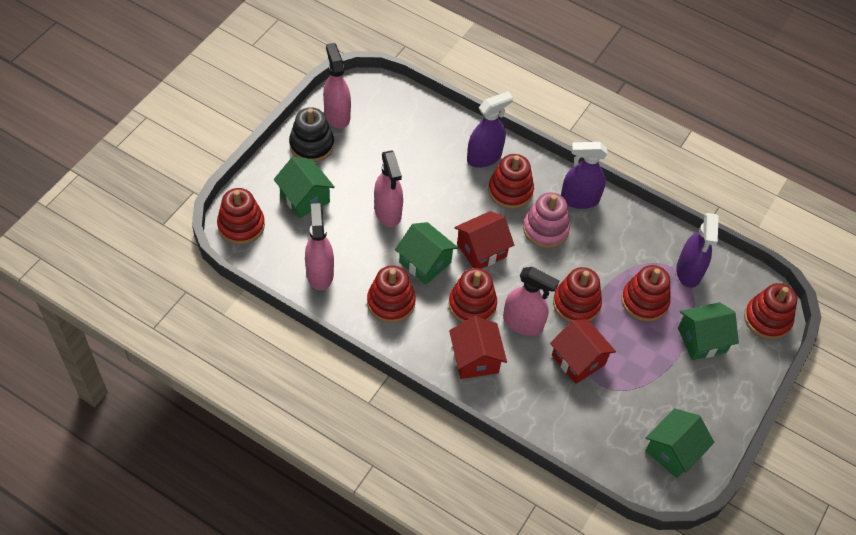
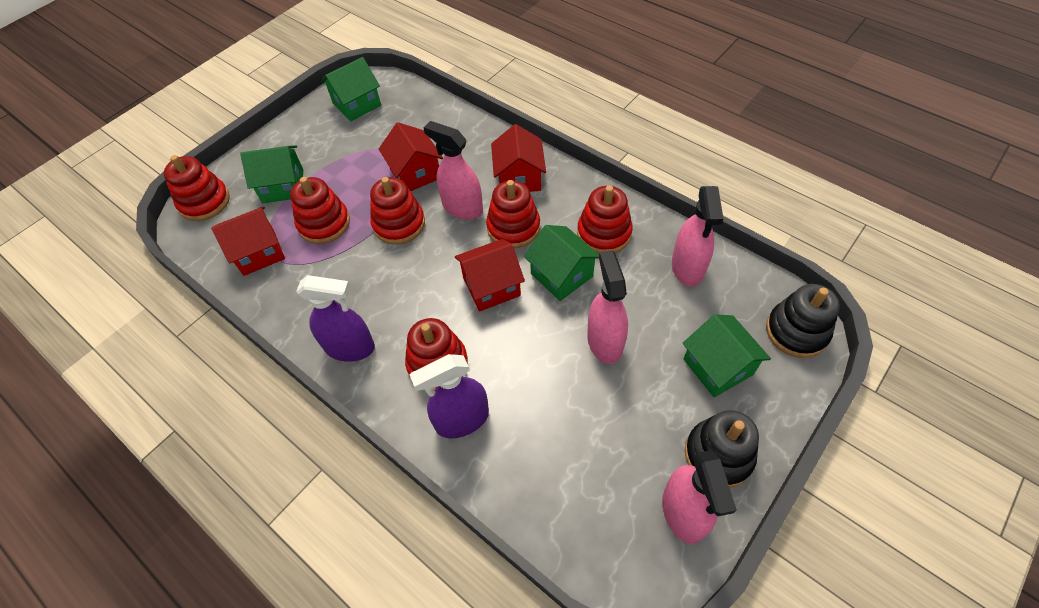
camera: 165 degrees left, 0 degrees up
(241, 225) = (796, 331): red stacking toy -> black stacking toy
(545, 229) = (406, 309): pink stacking toy -> none
(689, 271) = (259, 252): purple spray bottle -> red house

